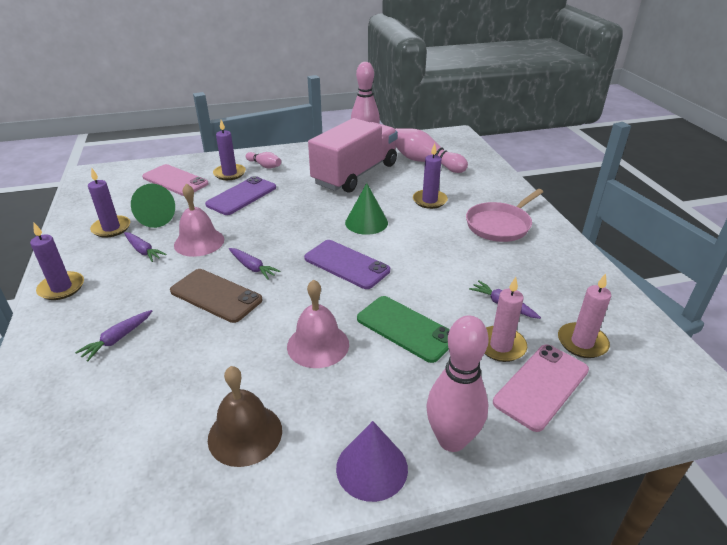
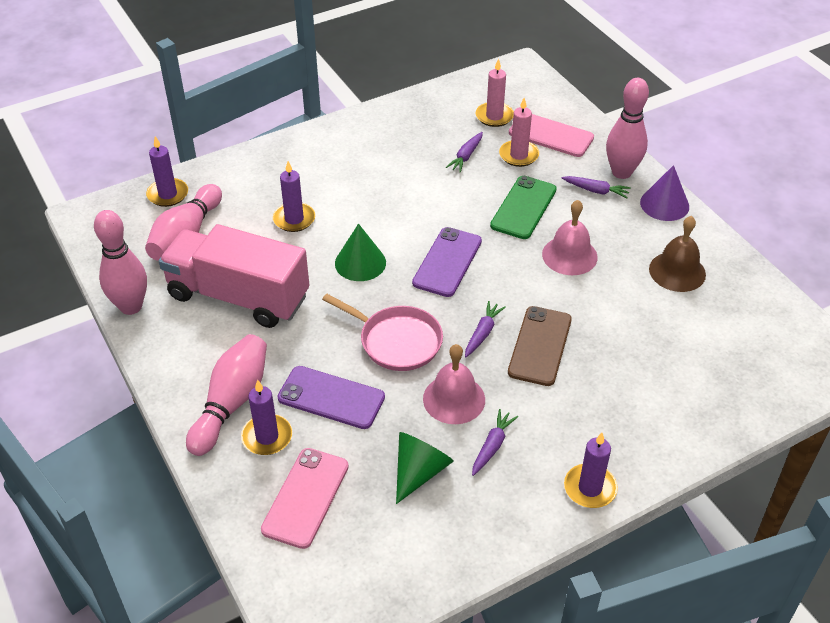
camera: 105 degrees left, 10 degrees up
(111, 228) = (458, 508): purple candle -> purple candle (168, 194)
(117, 339) = (633, 394): purple carrot -> purple carrot (596, 191)
(264, 166) = (231, 403): pink bowling pin -> pink bowling pin, size x1.90
(500, 225) = (333, 163): pink pan -> pink pan (397, 341)

